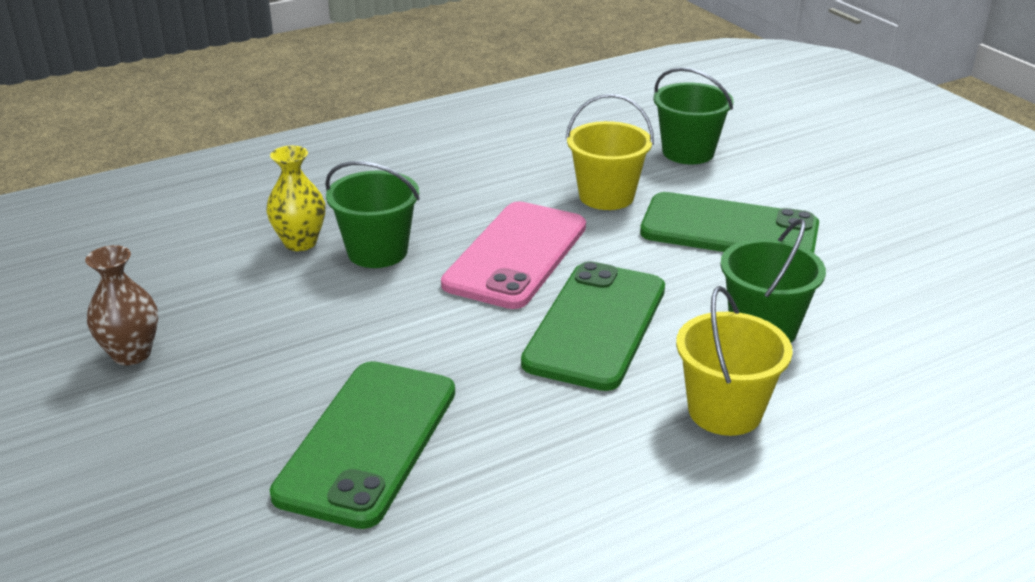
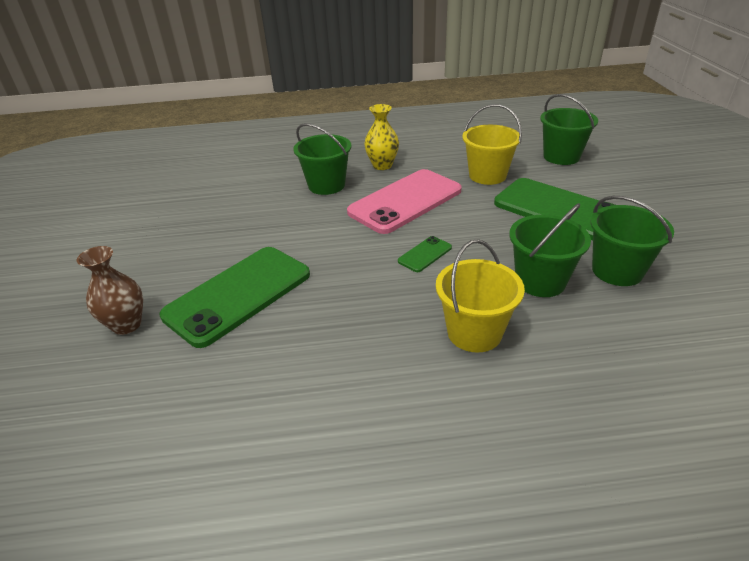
camera: 25 degrees right, 5 degrees up
(131, 354) = (161, 216): brown vase -> brown vase (127, 325)
(300, 243) = (289, 173): yellow vase -> yellow vase (382, 165)
(595, 325) = (425, 254): green phone -> green phone, size x0.43
(842, 296) = (617, 271): none -> green bucket

